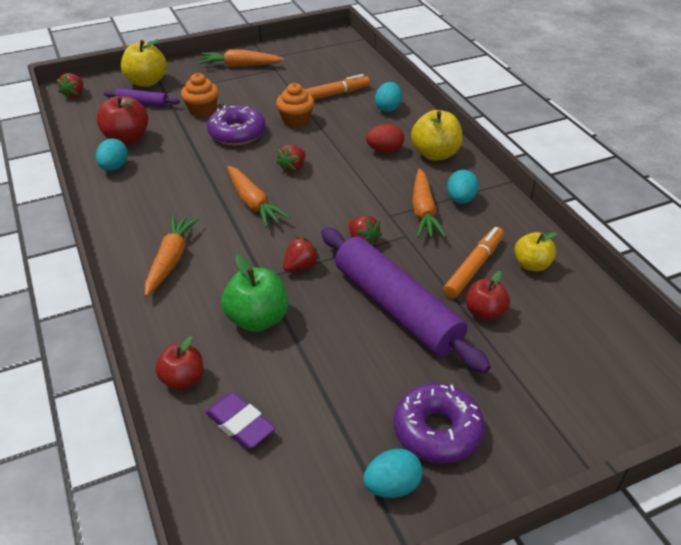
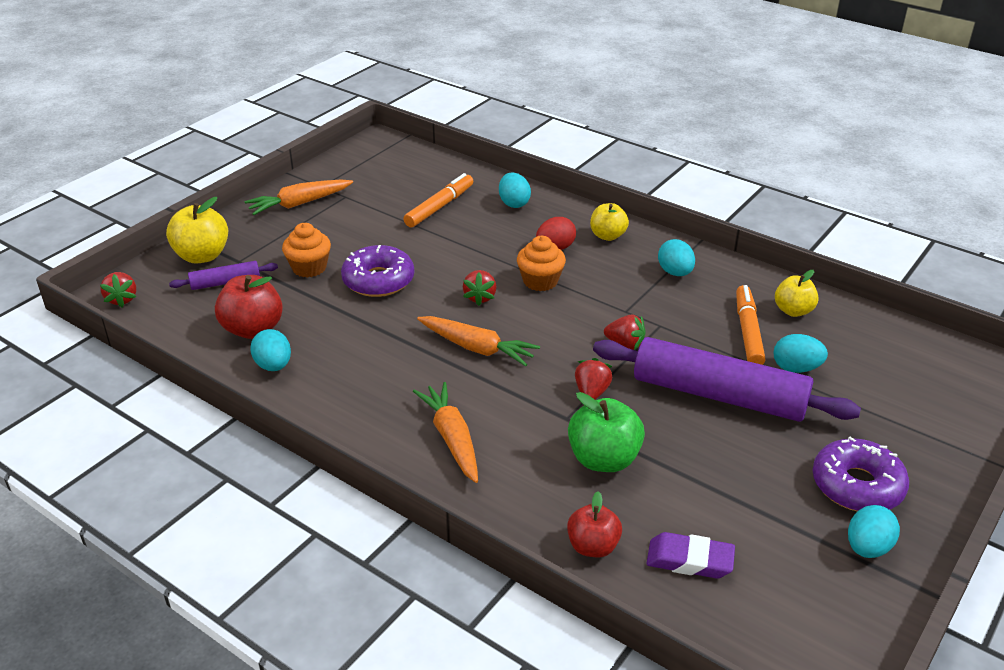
camera: 30 degrees left, 5 degrees down
(296, 120) = (429, 246): orange cupcake -> orange cupcake (540, 281)
(423, 211) = (653, 296): orange carrot -> none
(435, 154) = (607, 236): yellow apple -> yellow apple, size x0.66
(484, 312) = (796, 368): red apple -> turquoise egg

